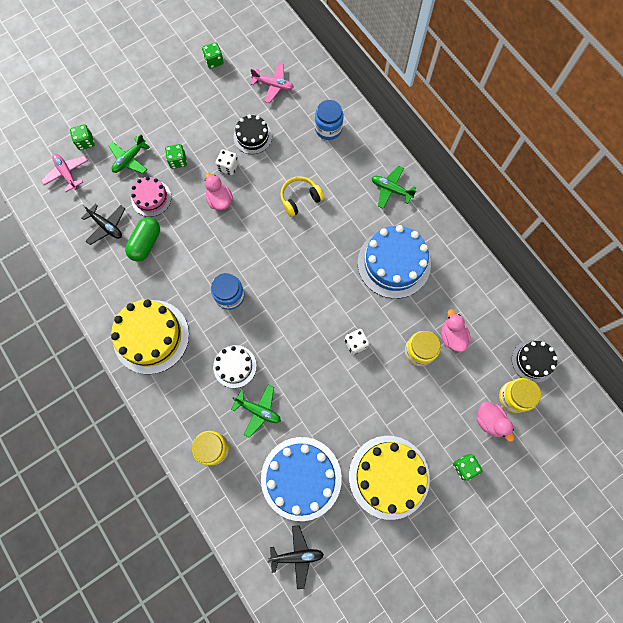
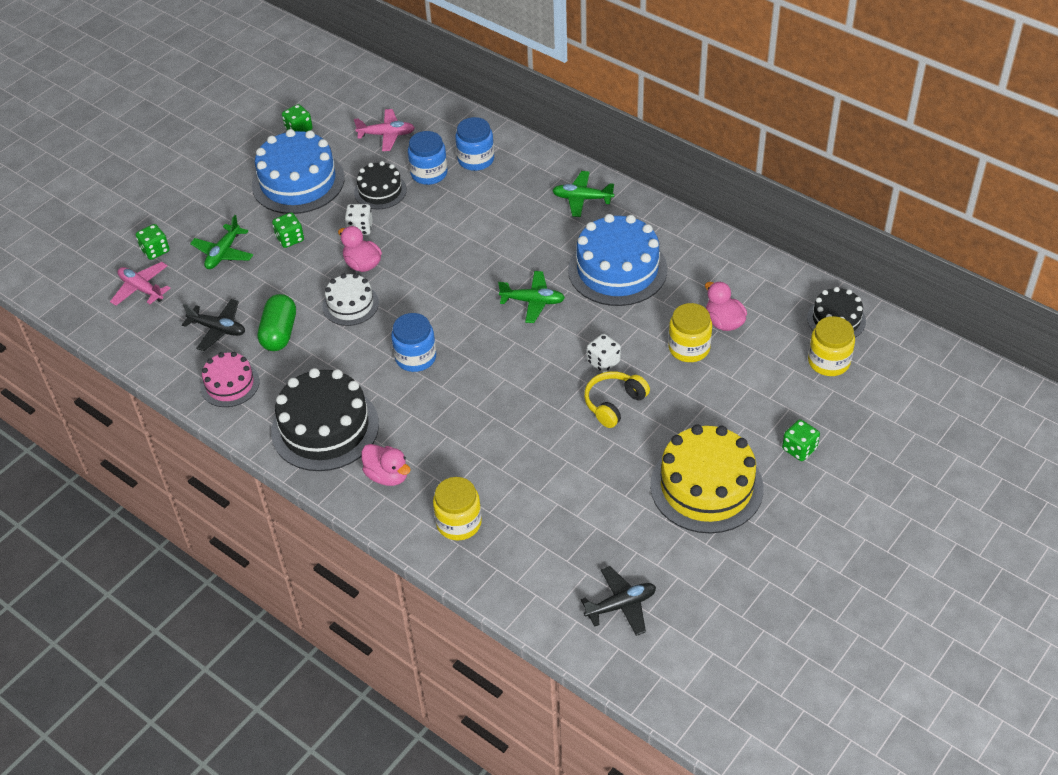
camera: 15 degrees left, 25 degrees down
(151, 198) = (268, 285): pink cake -> pink cake (230, 384)
(151, 336) = (325, 428): yellow cake -> black cake
(234, 366) = (452, 428): white cake -> white cake (350, 304)
(258, 410) = (504, 466): green plane -> green plane (533, 301)
(291, 131) = (429, 173): none -> blue jar
(300, 199) = (468, 237): yellow headphones -> yellow headphones (614, 404)
(301, 478) = (591, 521): blue cake -> blue cake (298, 182)
(490, 421) = (810, 393): pink duck -> pink duck (387, 475)

